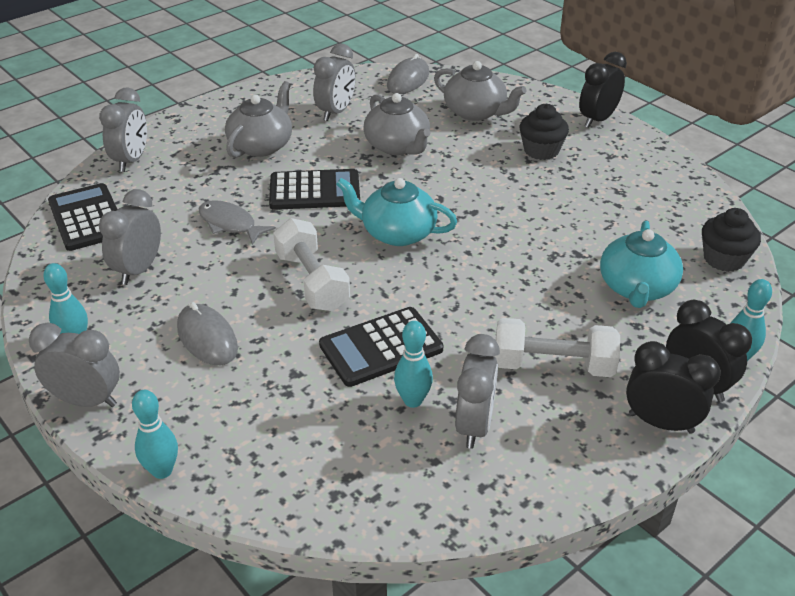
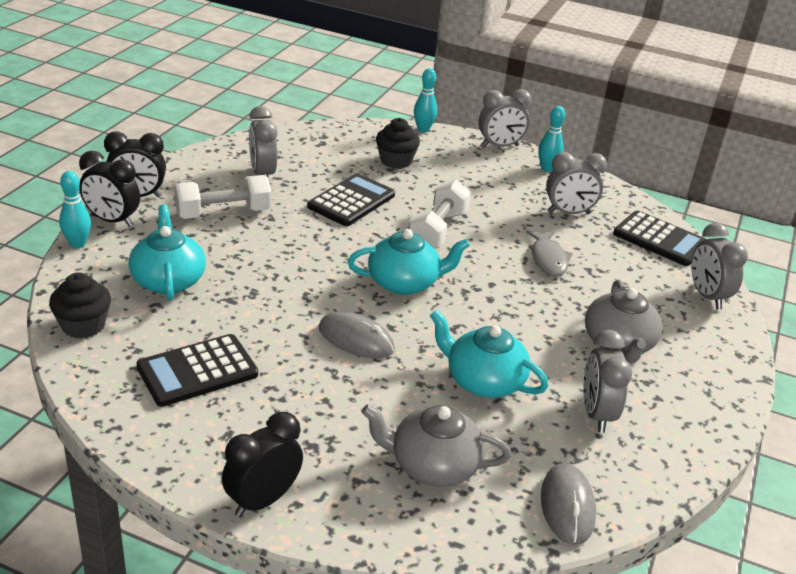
camera: 150 degrees right, 5 degrees down
(138, 270) = (568, 213): grey clock -> grey clock turned 90 degrees clockwise
(207, 338) = (470, 185): grey mouse -> grey mouse (356, 339)
(230, 224) = (548, 259): grey fish -> grey fish turned 75 degrees clockwise
(312, 281) = (437, 230): white dumbbell -> white dumbbell turned 75 degrees clockwise
(314, 191) = (513, 305): black calculator -> black calculator (197, 371)
(397, 146) = (483, 381): grey teapot -> turquoise teapot
(413, 400) = (309, 178): turquoise bowling pin -> none
(541, 150) = (317, 419): black cupcake -> black cupcake (395, 161)
(597, 120) = (262, 500): black clock -> black clock turned 150 degrees counterclockwise

